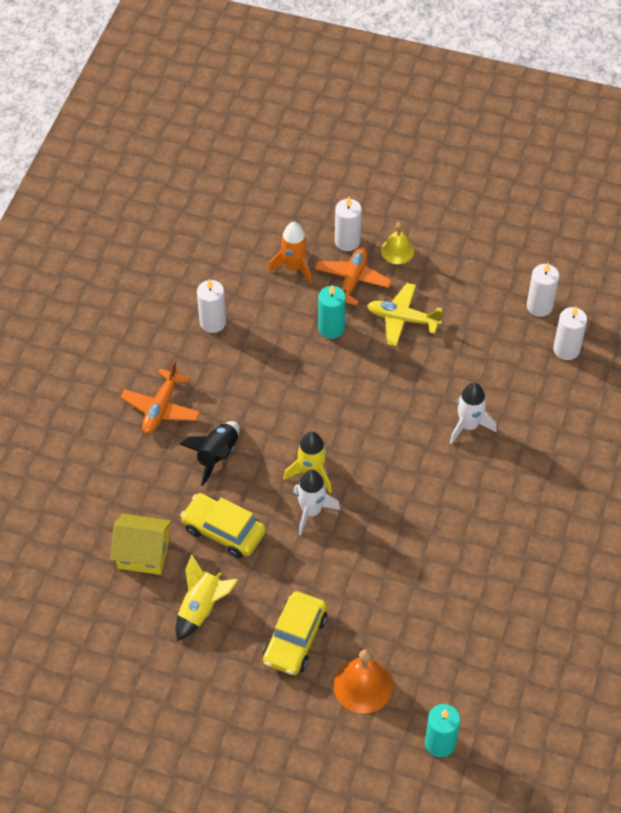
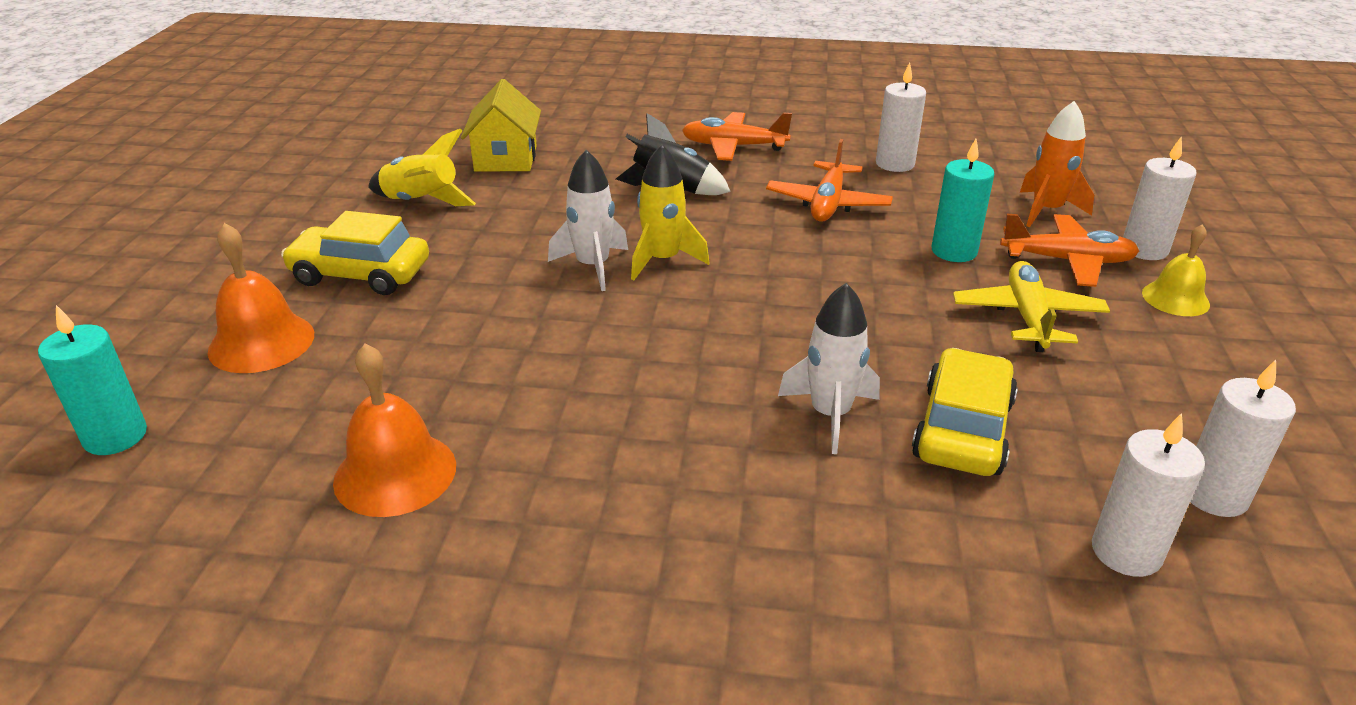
camera: 80 degrees right, 20 degrees down
(223, 531) = (547, 204): yellow car -> yellow car (962, 429)
(259, 374) = (828, 203): none -> orange plane
(486, 610) = (395, 473): none -> orange bell

